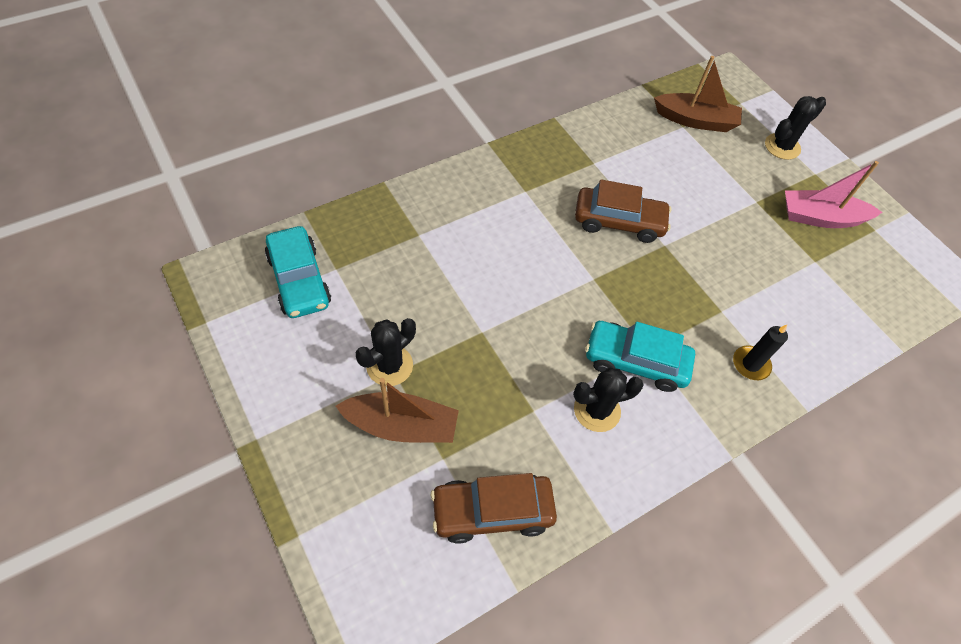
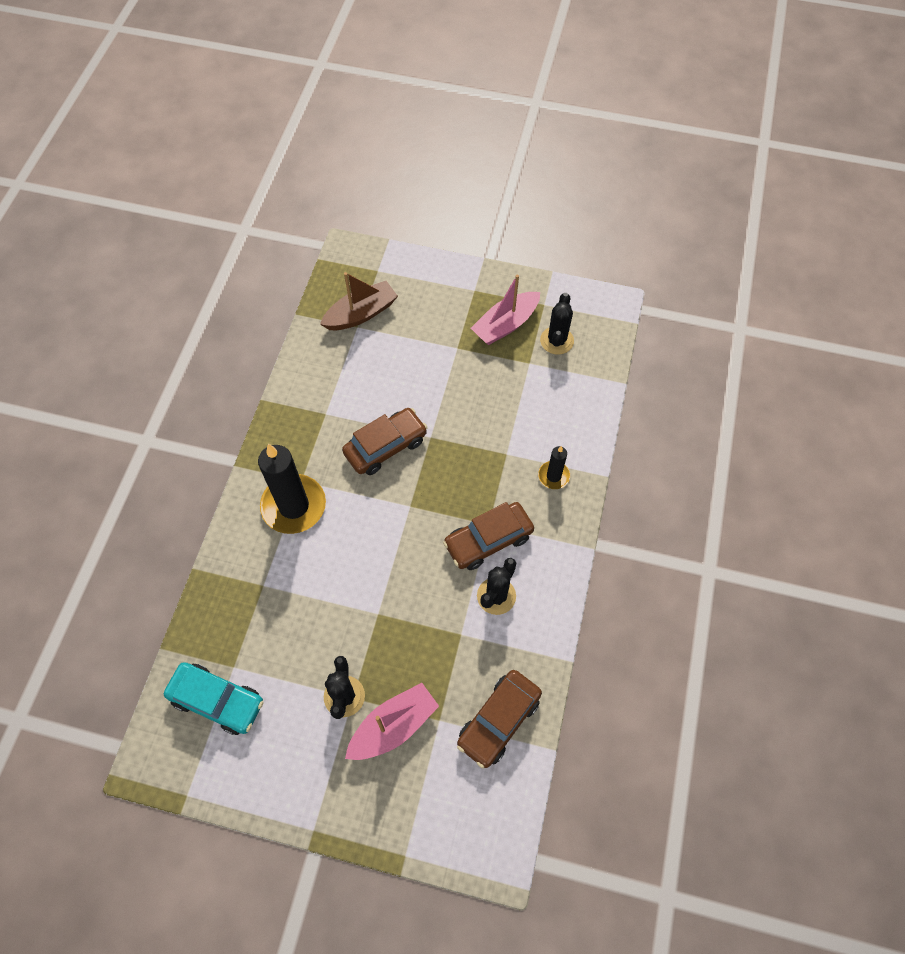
camera: 40 degrees left, 5 degrees up
(401, 425) = (393, 726): brown boat -> pink boat
(501, 202) = (294, 506): none -> black candle
(635, 361) = (488, 540): turquoise car -> brown car
(782, 146) = (436, 286): black cactus -> black cactus (557, 340)

